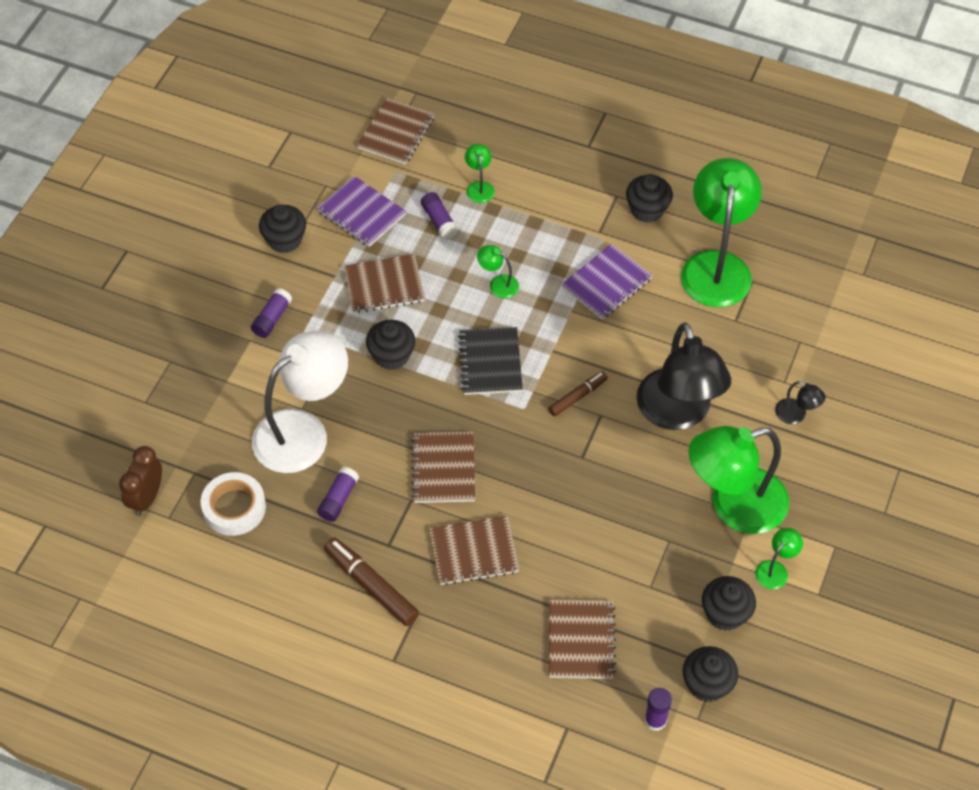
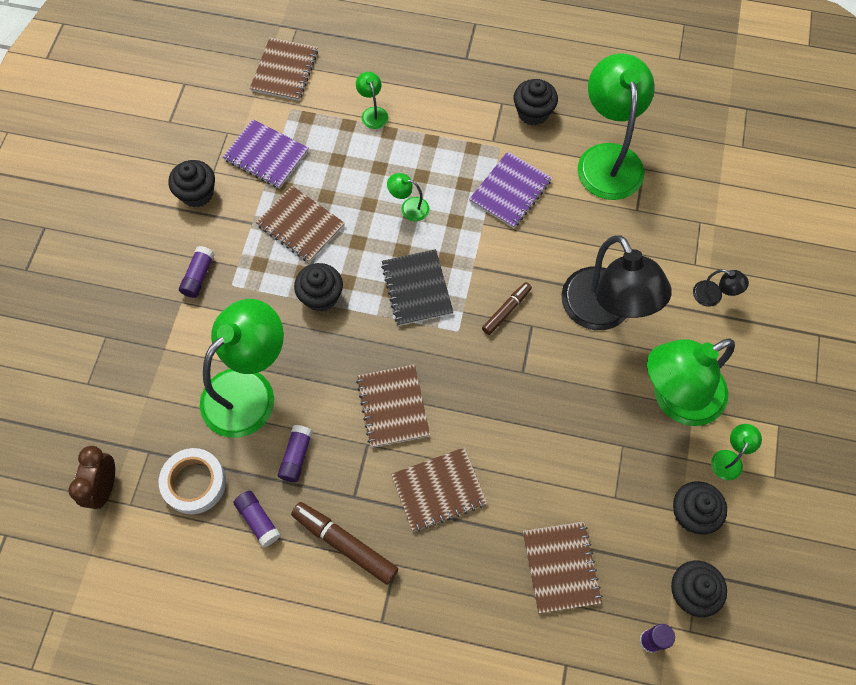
camera: 10 degrees left, 10 degrees up
(303, 431) = (249, 390): white lamp -> green lamp
(384, 285) = (301, 225): brown notebook -> brown notebook turned 60 degrees clockwise
(439, 221) = (341, 152): purple glue stick -> purple glue stick (258, 520)

